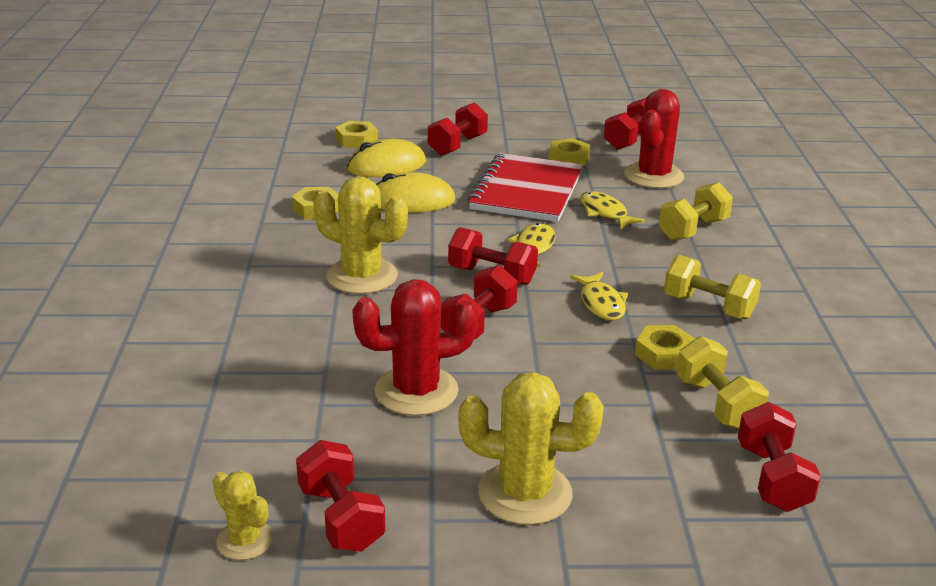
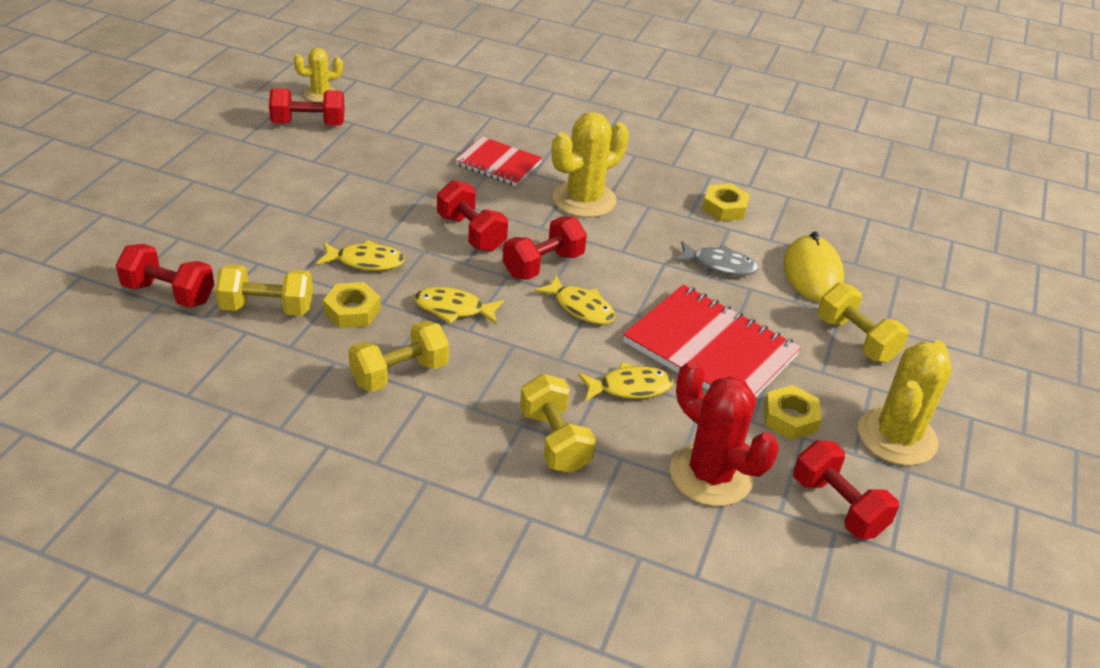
camera: 110 degrees right, 10 degrees up
(330, 340) = (498, 164): none -> red notebook
(357, 140) = (890, 272): yellow nut -> none
(411, 200) = (719, 265): yellow mouse -> grey fish
(416, 391) = (406, 180): red cactus -> none
(457, 145) = (856, 339): red dumbbell -> yellow dumbbell
(525, 493) = (264, 188): yellow cactus -> yellow cactus (896, 437)
(586, 370) = (366, 261): none -> yellow fish

